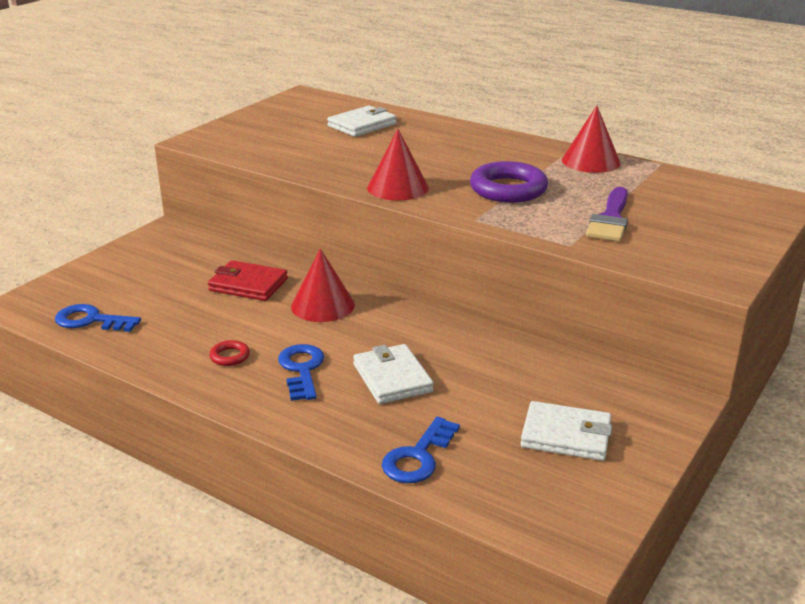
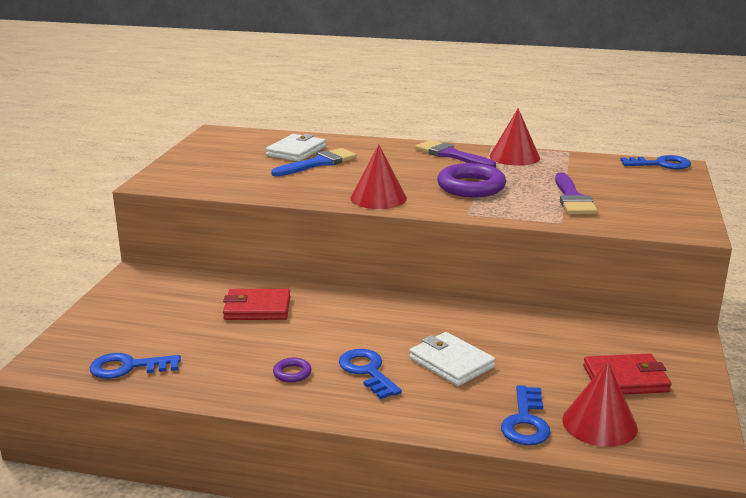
camera: 20 degrees left, 5 degrees down
(230, 356) = (292, 373): red ring -> purple ring
(323, 305) = (340, 314): red cone -> red cone (599, 423)
(373, 141) = (319, 163): none -> blue brush
(521, 150) = (451, 155): none -> purple brush
(566, 435) = (625, 379): white wallet -> red wallet
(760, 193) = (661, 164): none -> blue key

